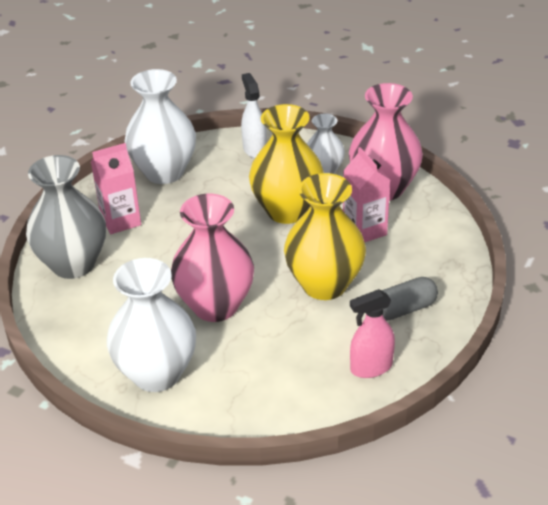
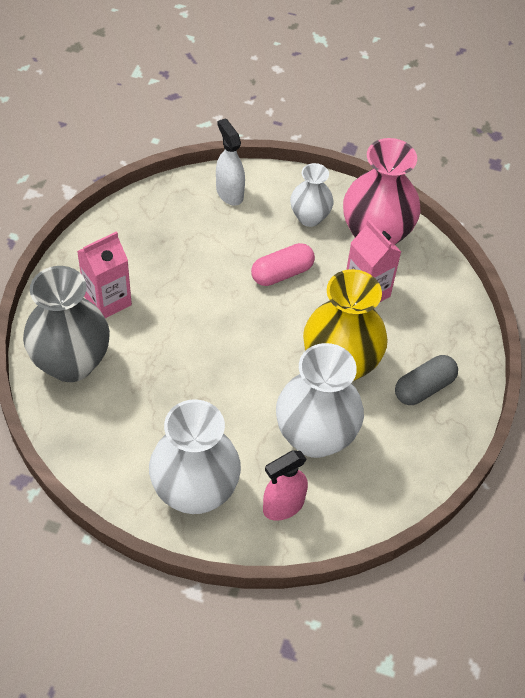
camera: 15 degrees left, 15 degrees up
(164, 172) = (138, 231): white vase -> white vase (315, 437)
(215, 306) = (235, 402): pink vase -> none
(287, 210) = (282, 273): yellow vase -> pink capsule
(371, 367) = (405, 461): pink spray bottle -> pink spray bottle (283, 506)

